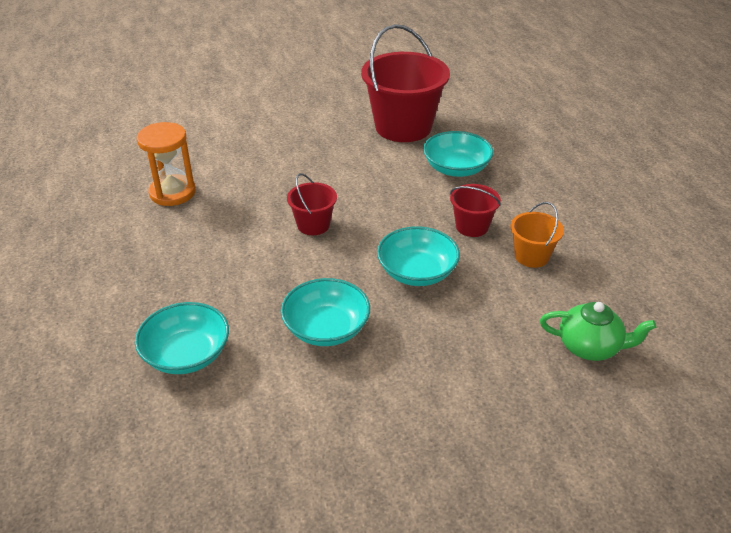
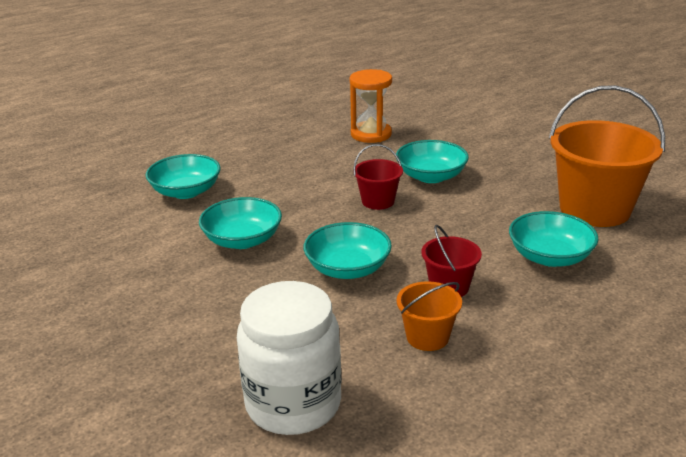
camera: 70 degrees right, 10 degrees down
(291, 183) = (431, 176): none -> turquoise bowl
(403, 127) = (594, 209): red bucket -> orange bucket
(589, 347) = (293, 403): green teapot -> white jar

